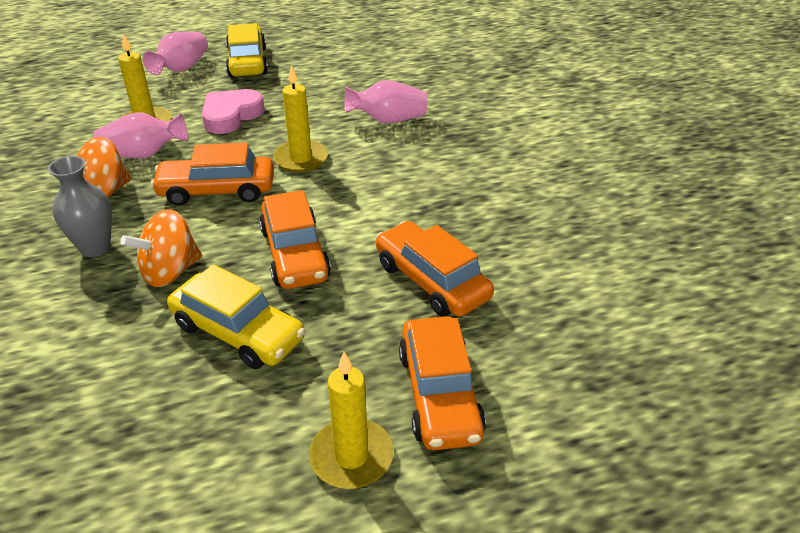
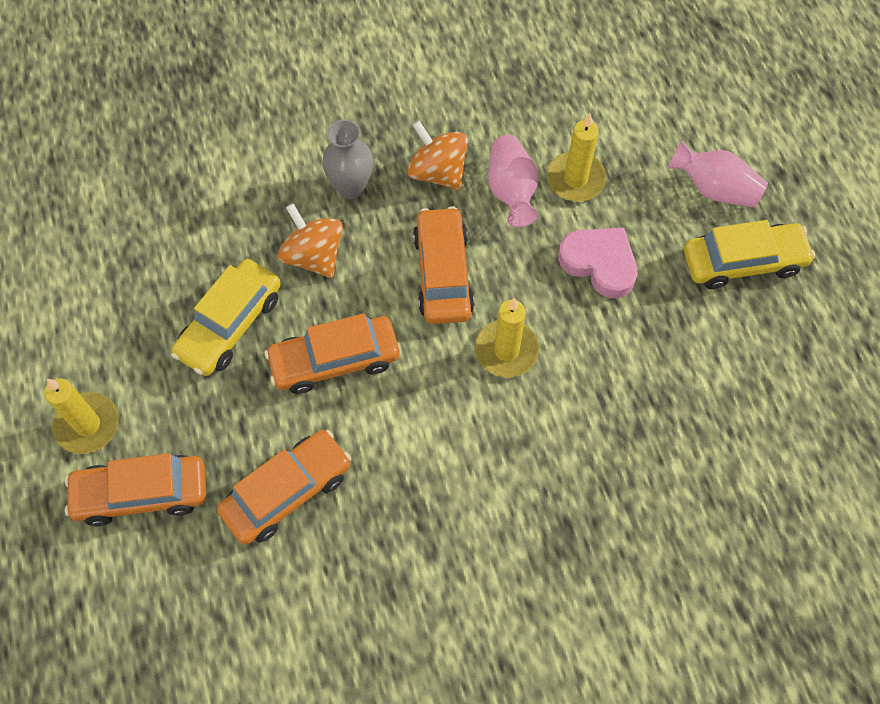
camera: 90 degrees right, 25 degrees up
(388, 120) = (601, 446): pink vase -> none

